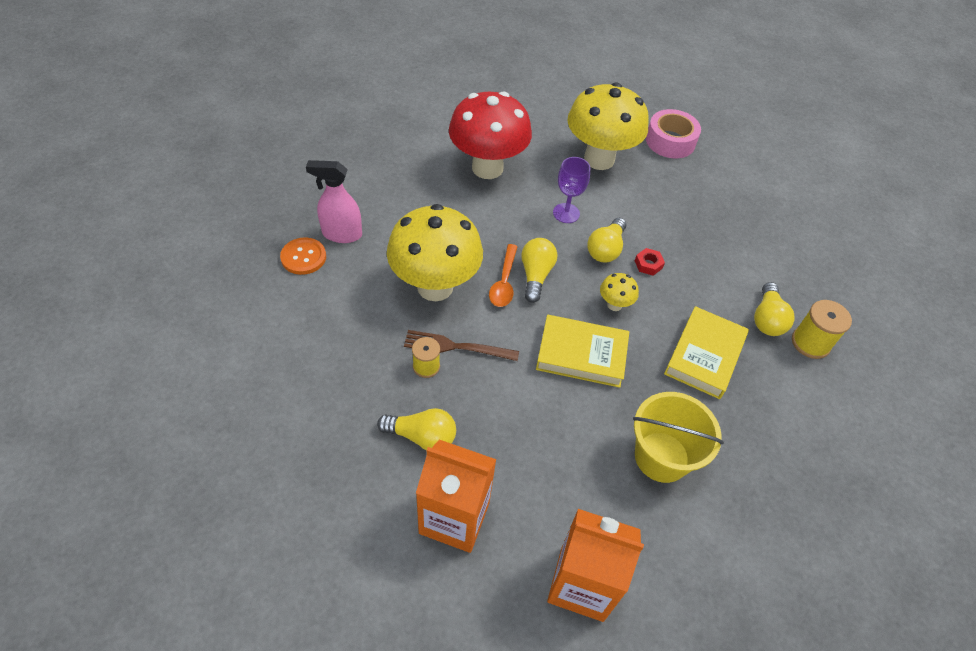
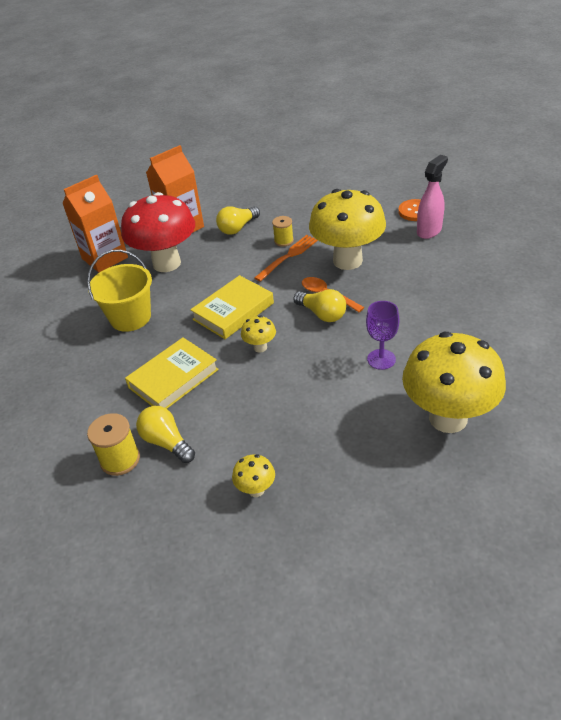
camera: 130 degrees right, 10 degrees down
(455, 347) = (288, 256): brown fork -> orange fork
(487, 168) = (472, 328): red mushroom -> red mushroom (167, 263)
(606, 249) = (321, 368): yellow light bulb -> none
(648, 264) = (284, 389): red nut -> none
(670, 141) = (451, 505): pink tape -> none
(704, 356) = (173, 378): yellow book -> yellow book turned 75 degrees clockwise
(750, 240) = (256, 490): none -> yellow mushroom

